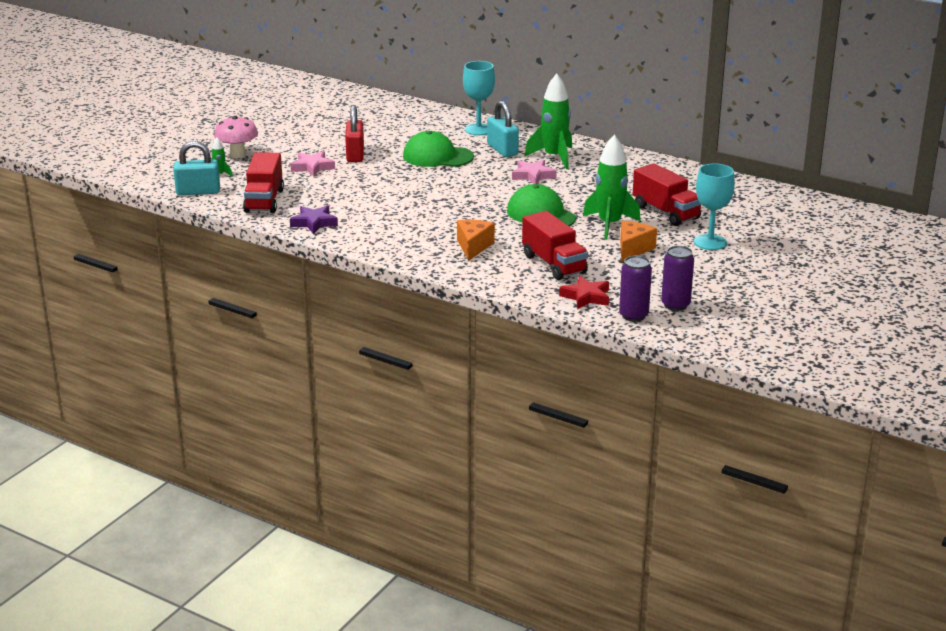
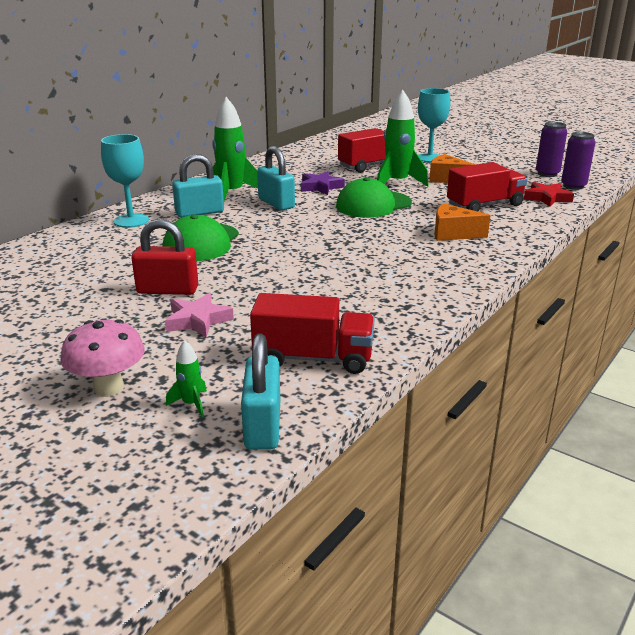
camera: 85 degrees left, 0 degrees up
(314, 223) = (395, 319): purple star -> purple star (320, 187)
(533, 176) = (276, 203): pink star -> turquoise padlock

